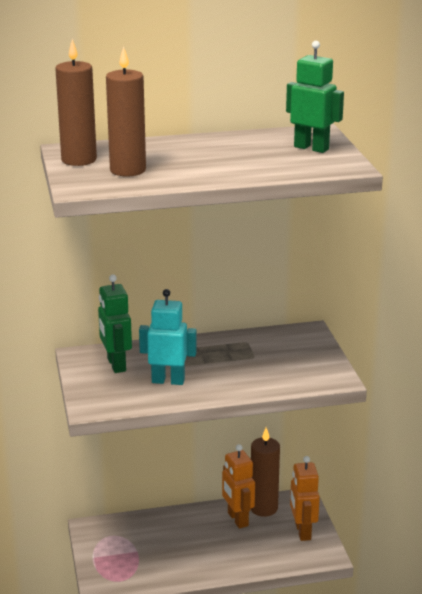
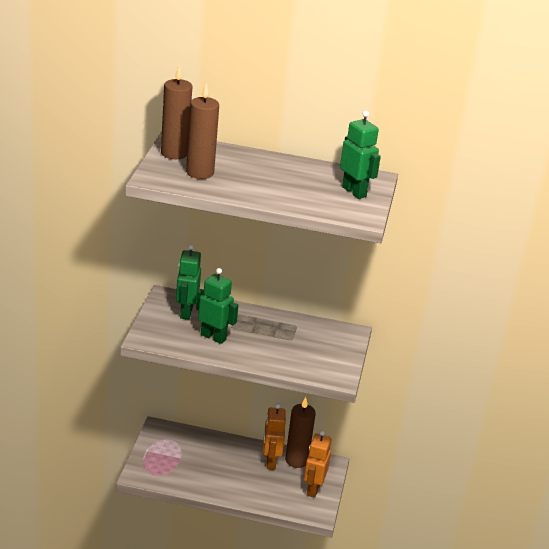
camera: 20 degrees right, 5 degrees up
(168, 381) = (213, 337): turquoise robot -> green robot

